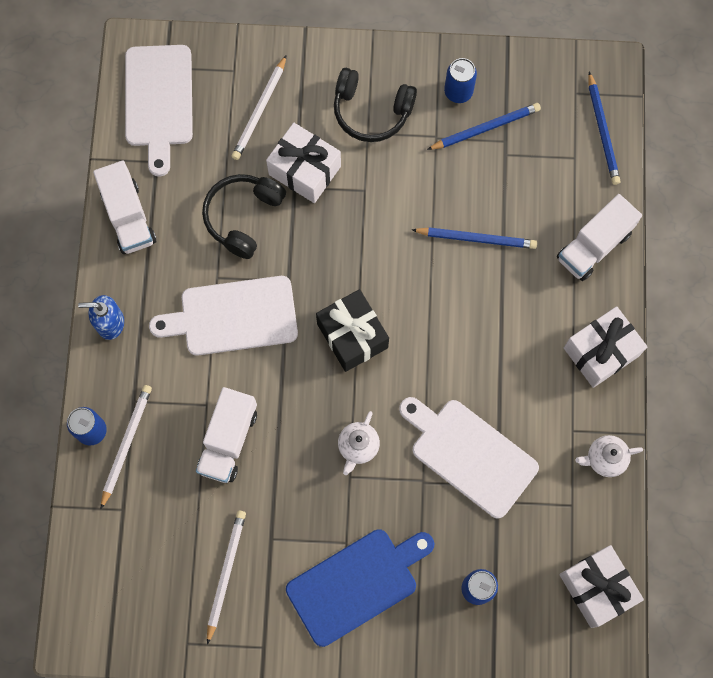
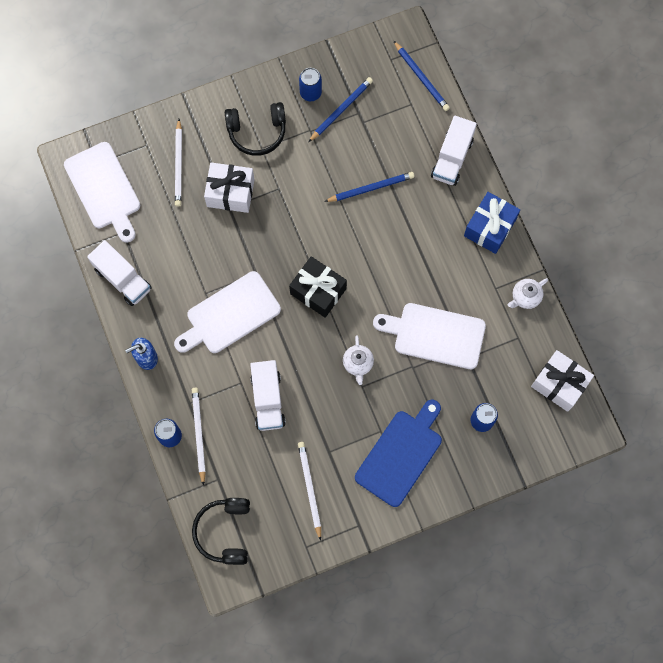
camera: 25 degrees left, 0 degrees up
(243, 217) = (203, 243): black headphones -> black headphones (225, 532)
(601, 352) = (489, 227): white gift -> blue gift

